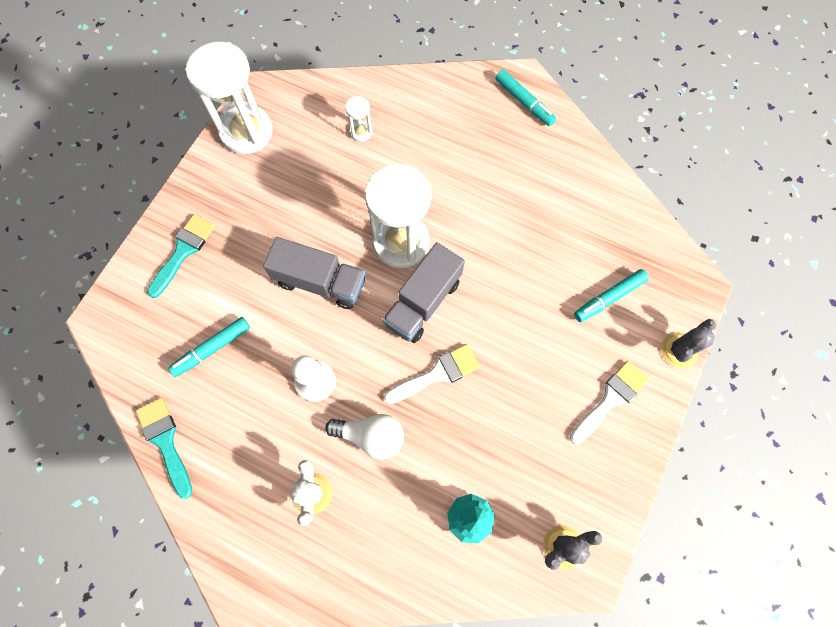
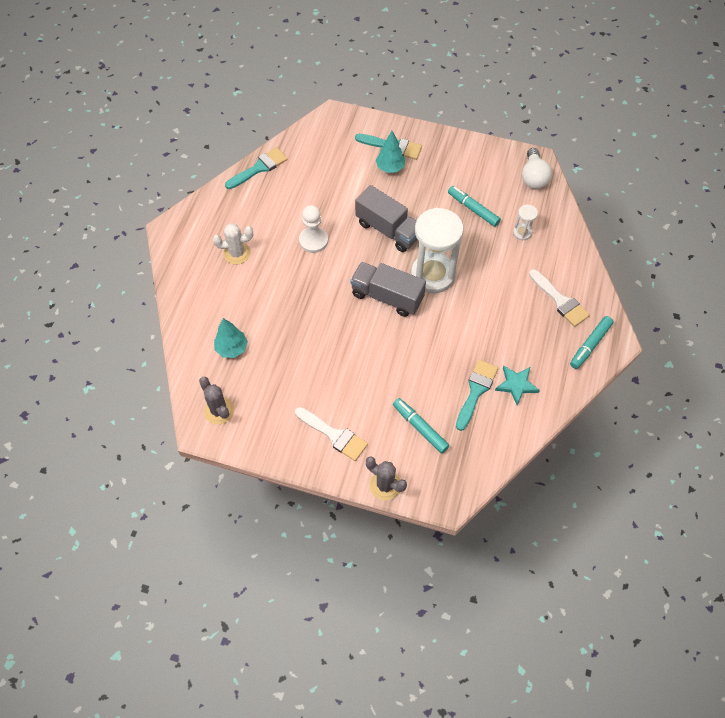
camera: 80 degrees right, 10 degrees down
(212, 348) = (325, 178): turquoise marker -> turquoise marker (473, 209)
(218, 261) = (390, 168): none -> turquoise tree
(246, 132) = (499, 161): white hourglass -> none
(320, 282) = (388, 230): grey truck -> grey truck turned 60 degrees counterclockwise
(371, 436) = (280, 280): white light bulb -> white light bulb (533, 177)
(437, 374) = (332, 314): white brush -> white brush (560, 301)
(565, 185) = (516, 385): none -> turquoise star
(568, 228) = (476, 391): none -> turquoise brush

